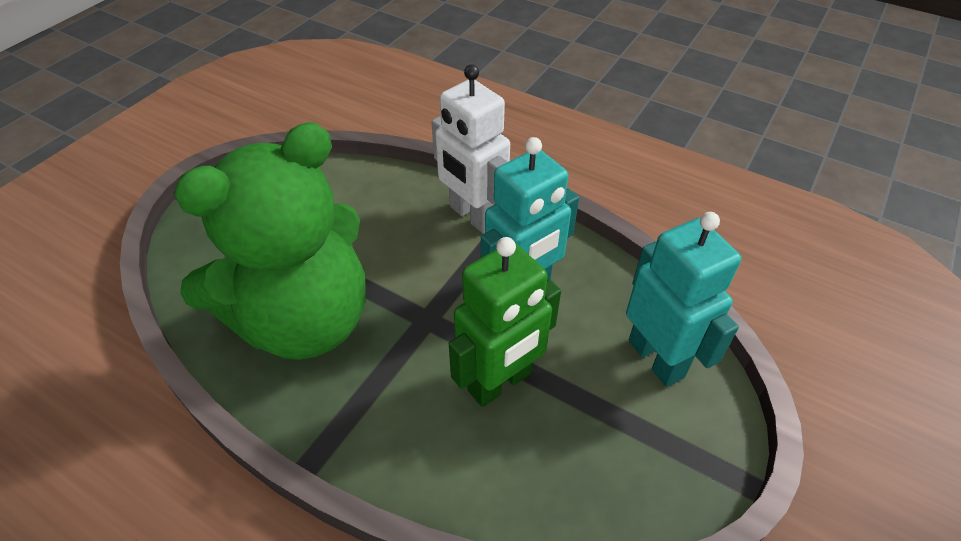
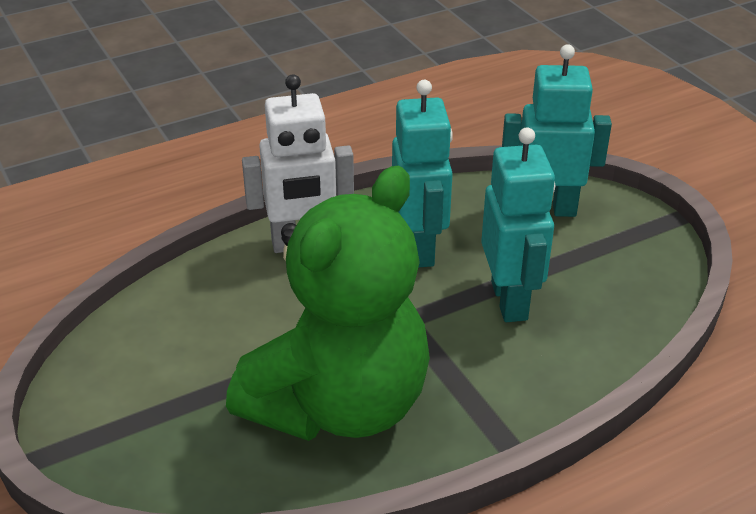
camera: 60 degrees left, 10 degrees down
(304, 320) = (339, 405): green teddy bear -> green teddy bear turned 45 degrees clockwise
(500, 383) = (510, 301): green robot -> turquoise robot

